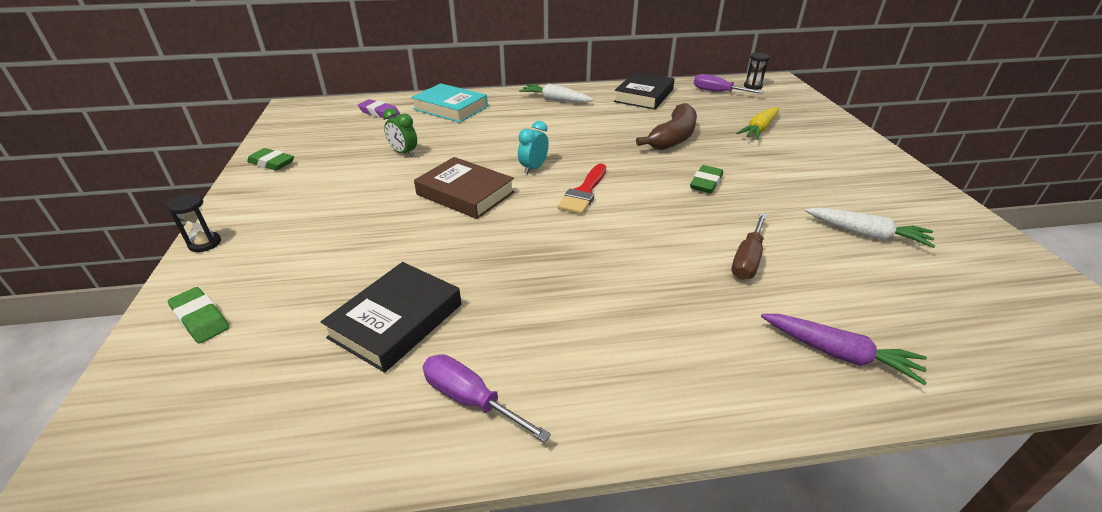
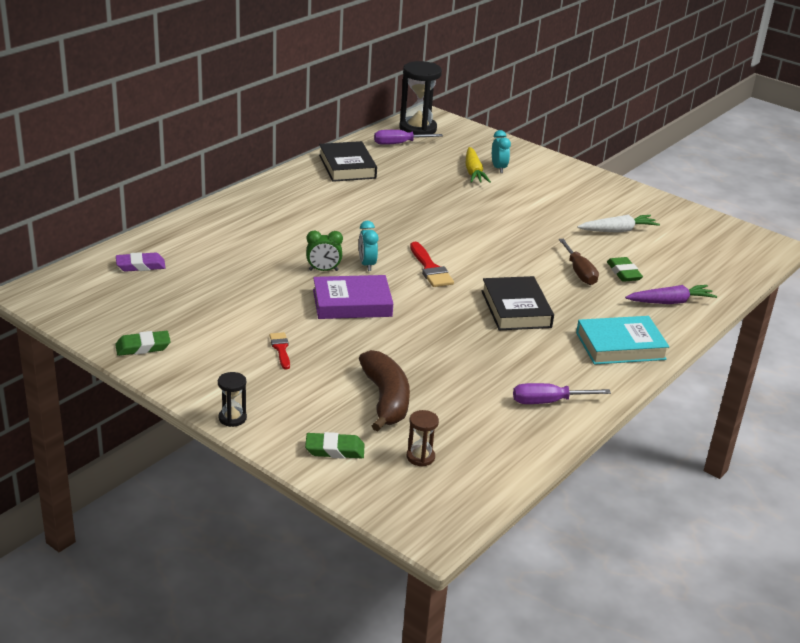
camera: 45 degrees left, 5 degrees down
(238, 378) = (420, 457): none -> brown hourglass
(345, 205) = (281, 349): none -> red brush
(396, 321) = (451, 391): black book -> black book (516, 309)
(404, 153) = (242, 292): green clock -> green clock (323, 270)
(450, 108) = (200, 237): turquoise book -> turquoise book (620, 346)
(465, 193) = (352, 303): brown book -> purple book
(555, 100) = (281, 196): white carrot -> none
(673, 138) = (426, 201): brown banana -> brown banana (385, 399)
(706, 183) = (495, 230): green eraser -> green eraser (623, 273)
(752, 86) = (418, 129): black hourglass -> black hourglass, size x2.07
(792, 134) = (498, 168): none -> turquoise clock

